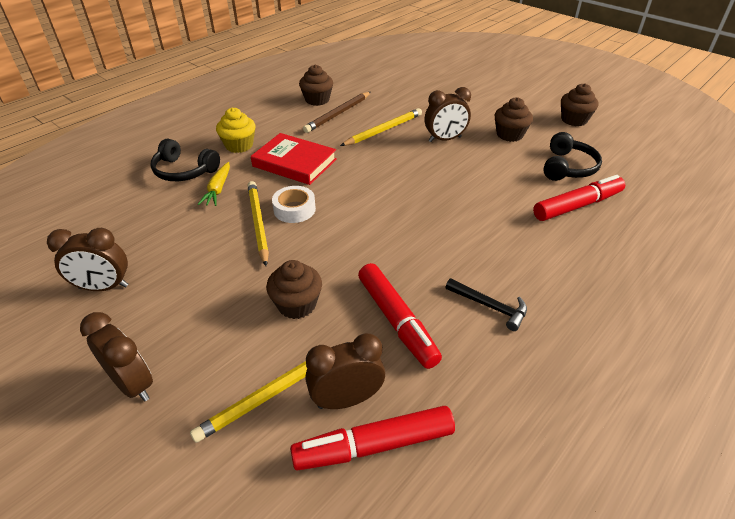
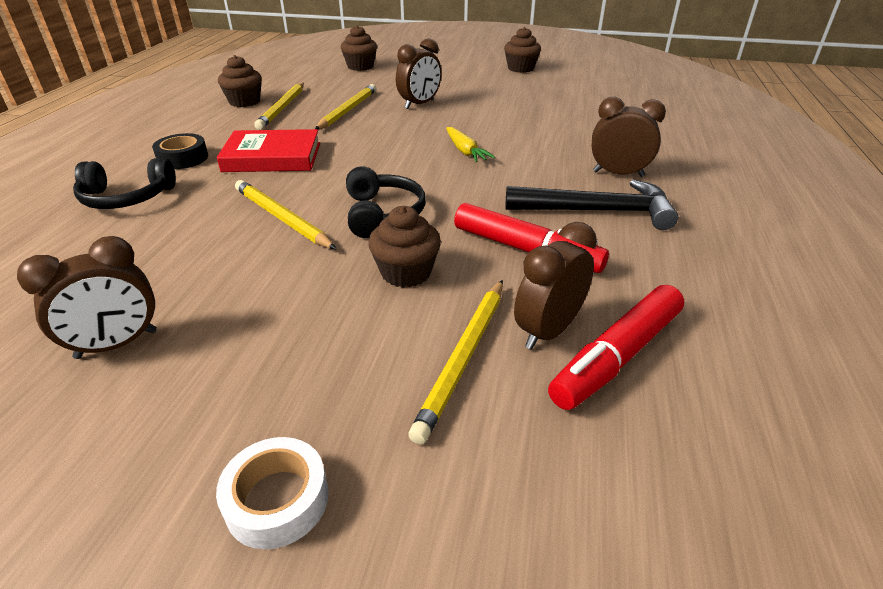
camera: 30 degrees left, 5 degrees down
(133, 384) = (270, 426): brown clock -> brown clock (618, 174)
(218, 189) = (195, 202): yellow carrot -> yellow carrot (465, 151)
(239, 145) = (183, 158): yellow cupcake -> black tape
(294, 209) = (315, 195): white tape -> white tape (277, 500)
(338, 114) = (282, 108): brown pencil -> yellow pencil
(490, 306) = (597, 211): black hammer -> black hammer, size x1.75
(509, 135) = (476, 89): brown cupcake -> brown cupcake (360, 67)
(568, 167) = (551, 100): black headphones -> black headphones (383, 214)
(577, 206) = (588, 122): red marker -> none

